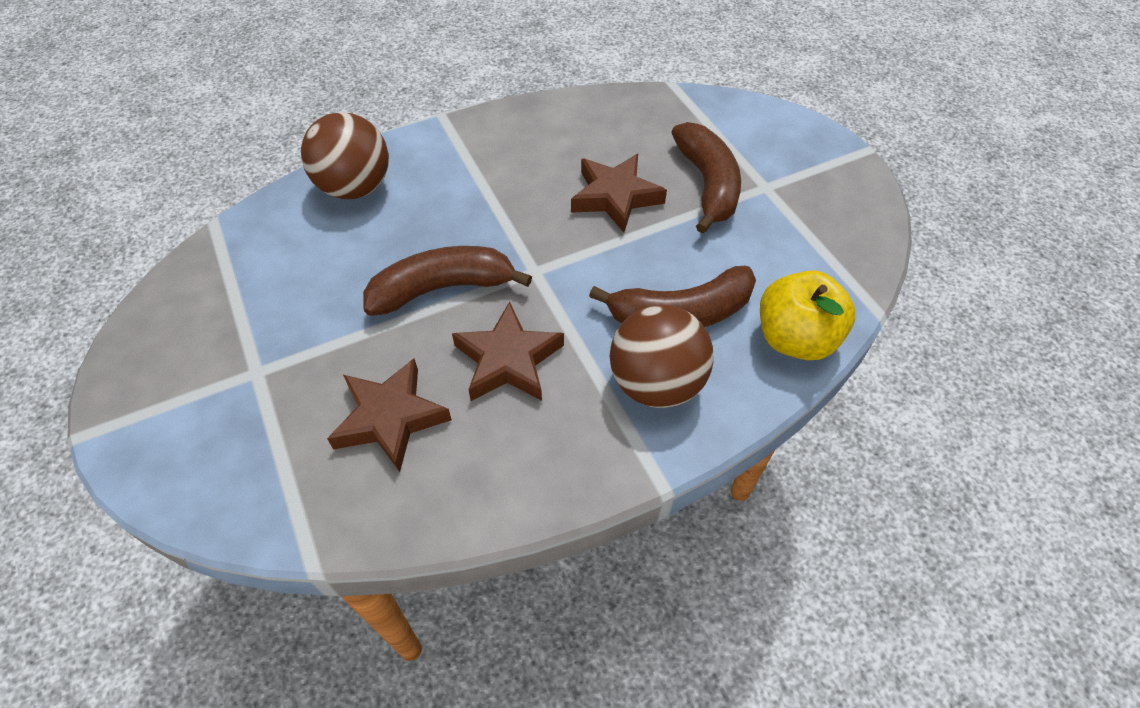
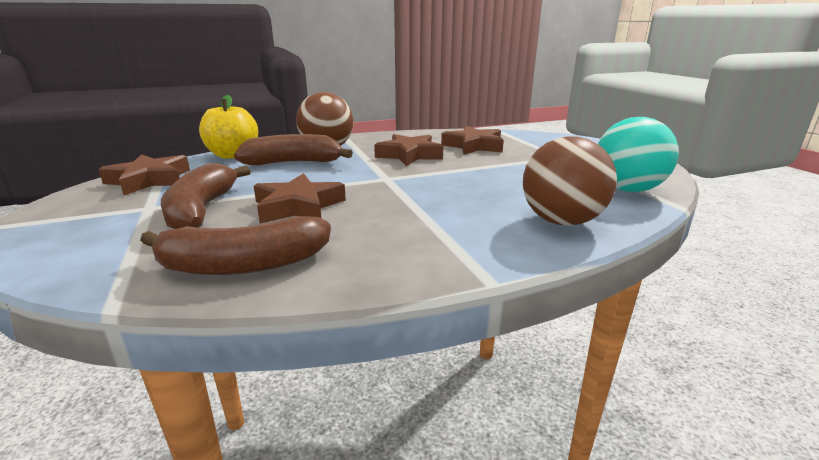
camera: 175 degrees left, 30 degrees down
(239, 258) = (627, 189): none -> turquoise ball
(442, 288) = (455, 174): brown banana -> brown banana (244, 265)
(830, 244) = (149, 180): none -> brown star

